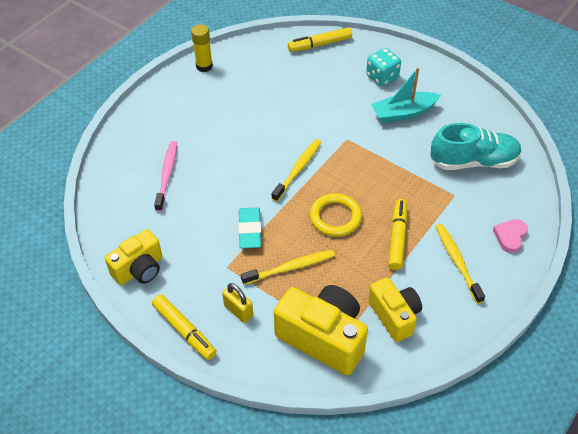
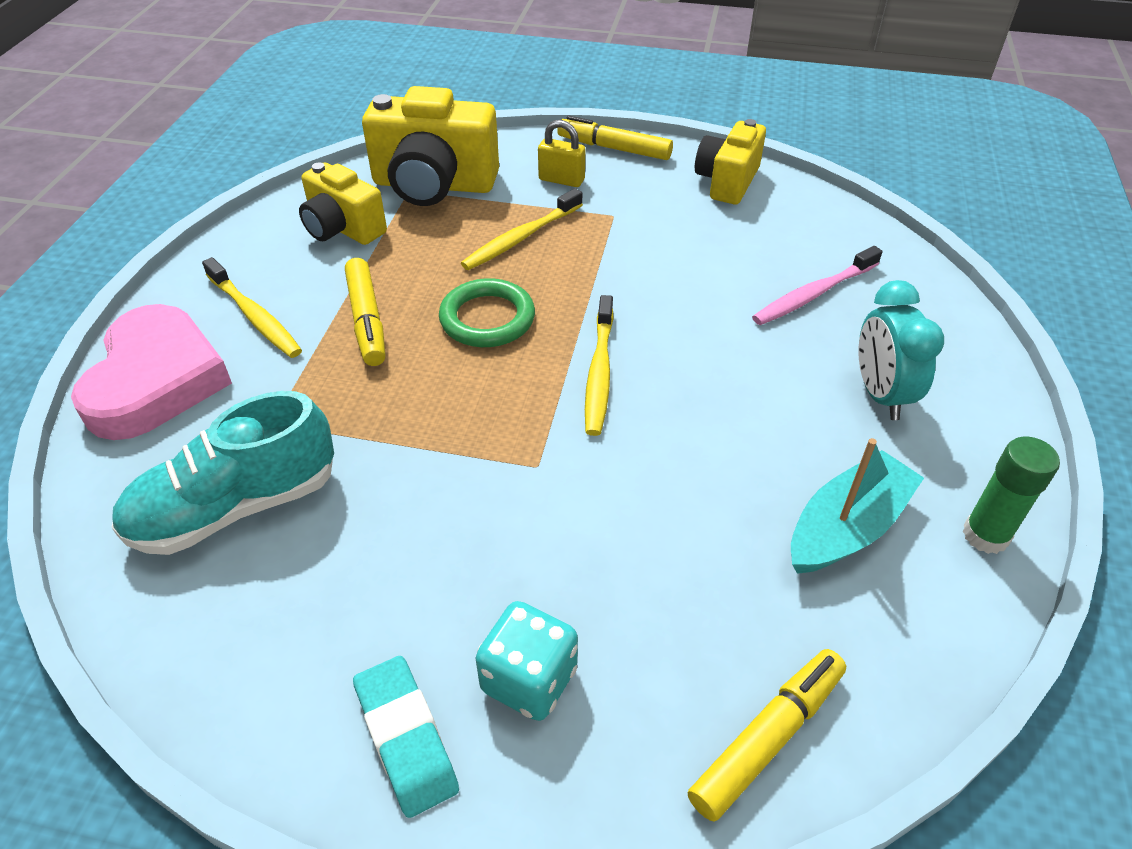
camera: 155 degrees right, 5 degrees down
(167, 175) = (814, 294): pink toothbrush -> pink toothbrush turned 75 degrees clockwise
(188, 121) = (880, 394): none -> turquoise clock
(204, 66) = (985, 535): yellow glue stick -> green glue stick
(250, 230) = (614, 262): turquoise eraser -> turquoise eraser (406, 738)
(335, 217) = (487, 318): yellow ring -> green ring
(403, 113) = (431, 579): turquoise boat -> turquoise boat (847, 527)
(510, 237) = (156, 380): pink heart -> pink heart, size x2.15

